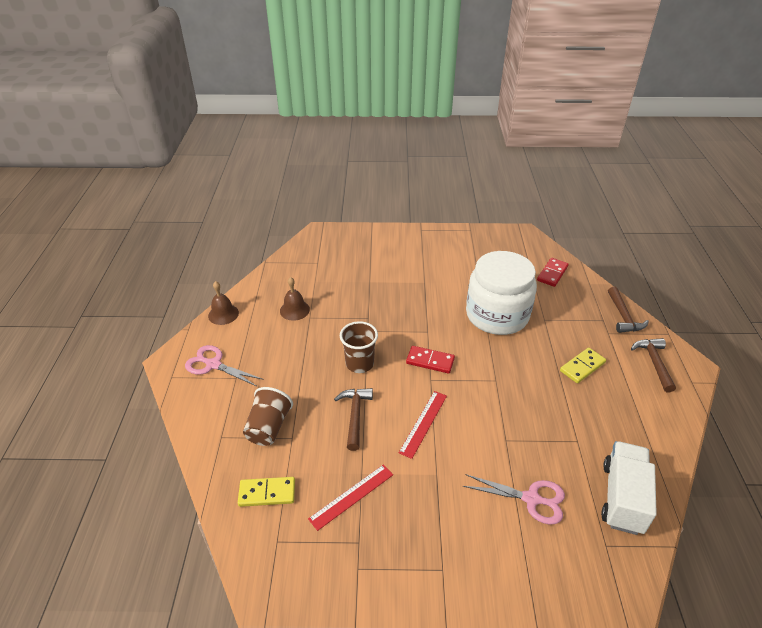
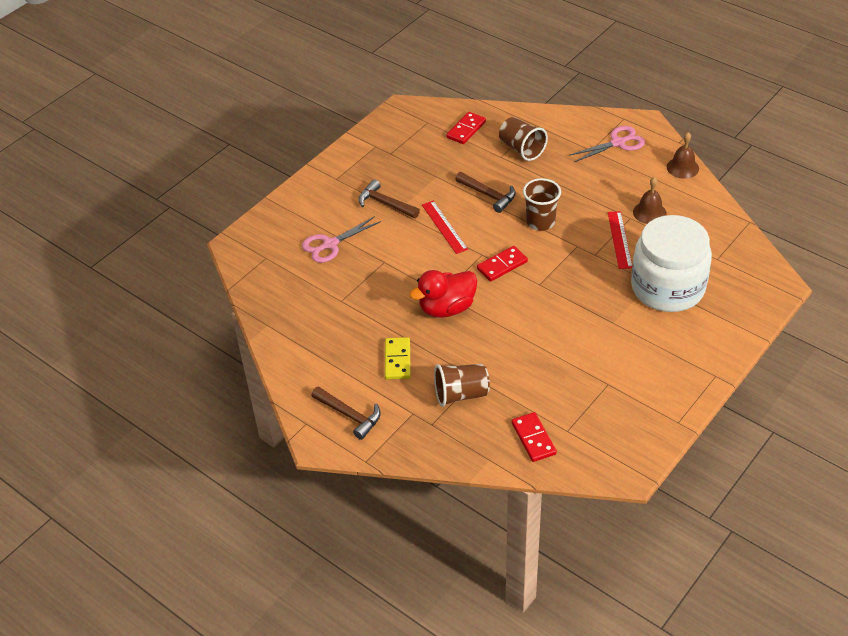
camera: 130 degrees right, 5 degrees up
(267, 493) = (466, 130): yellow domino -> red domino
(351, 496) = (424, 164): red ruler -> red ruler (619, 239)
(497, 315) = (514, 346): white jar -> white jar (667, 288)
(506, 368) = (447, 308): none -> red duck
(565, 319) = (461, 394): none -> brown cup
(622, 497) = (280, 290): white truck -> none
(623, 316) = (419, 445): brown hammer -> brown hammer (385, 204)

